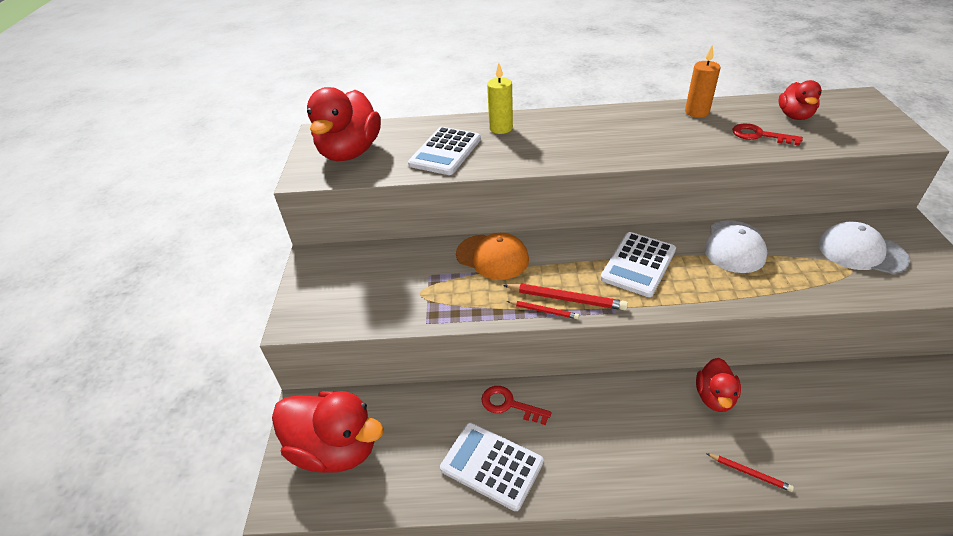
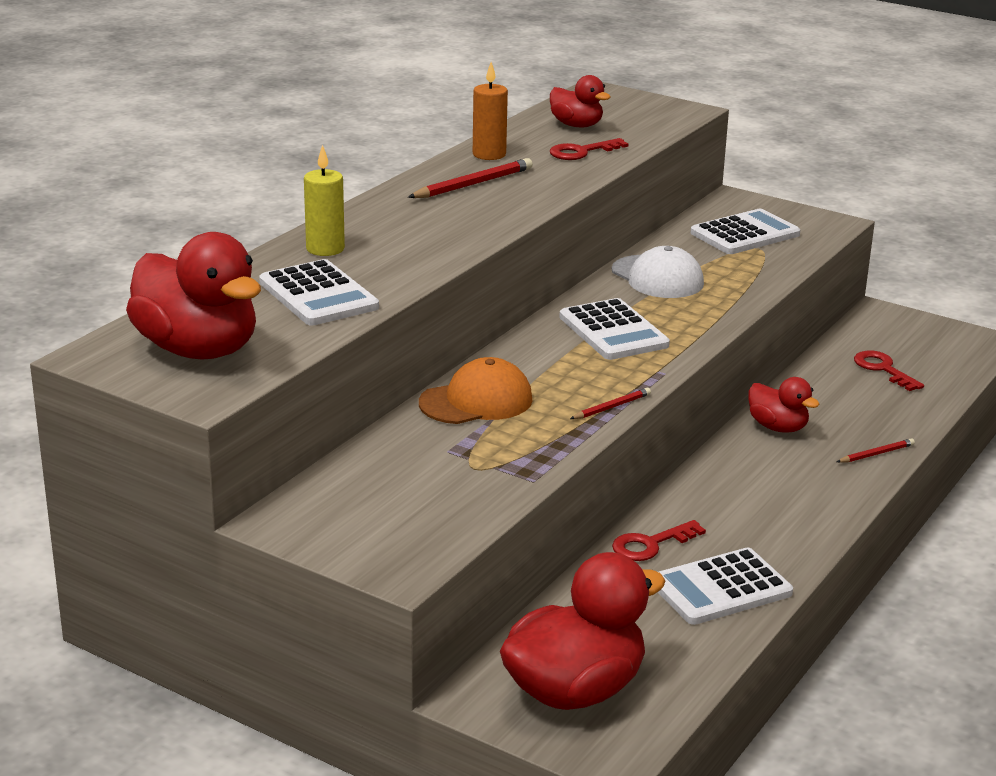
camera: 60 degrees left, 15 degrees down
(566, 299) = (610, 388): red pencil -> red pencil (473, 184)
(861, 252) = (745, 234): white cap -> white calculator
(876, 417) = (883, 369): none -> red key

